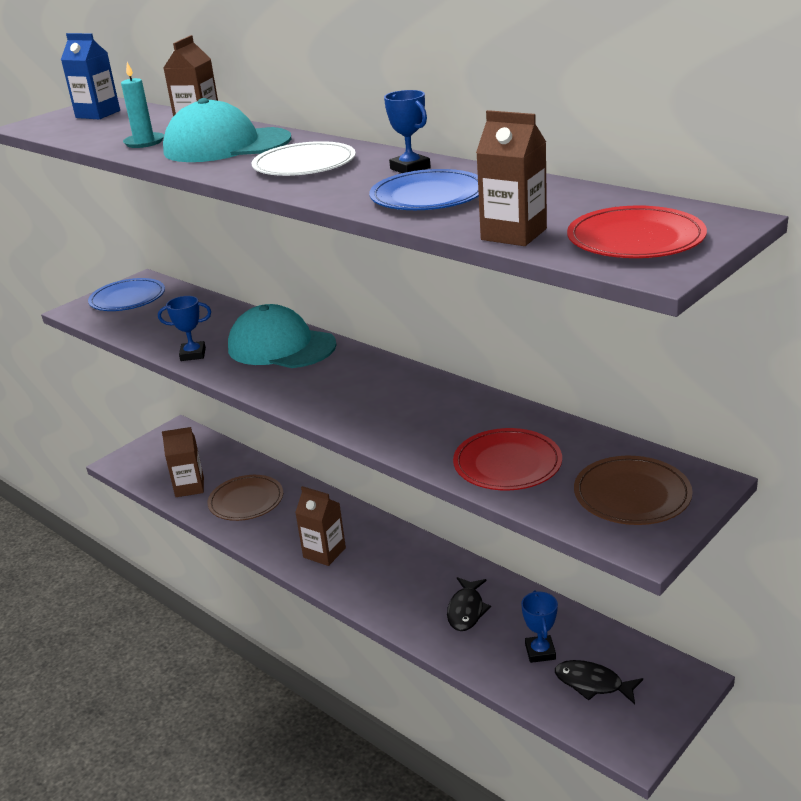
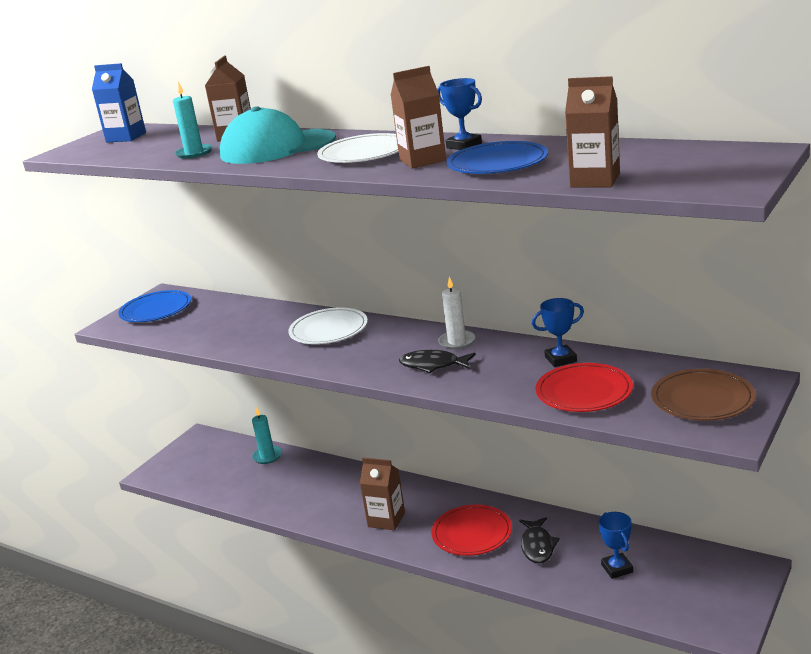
camera: 10 degrees left, 5 degrees down
(189, 487) = (232, 484): brown carton -> brown carton (422, 160)
(193, 354) = (247, 347): blue trophy -> blue trophy (560, 359)
(234, 462) = (267, 456): none -> turquoise candle
(246, 501) = (293, 487): brown plate -> none
(281, 346) = (328, 330): turquoise cap -> white plate
(402, 381) = (457, 342): none -> white candle
(592, 683) = (673, 586): black fish -> black fish (433, 365)
(635, 239) = (699, 172): red plate -> red plate (472, 533)

